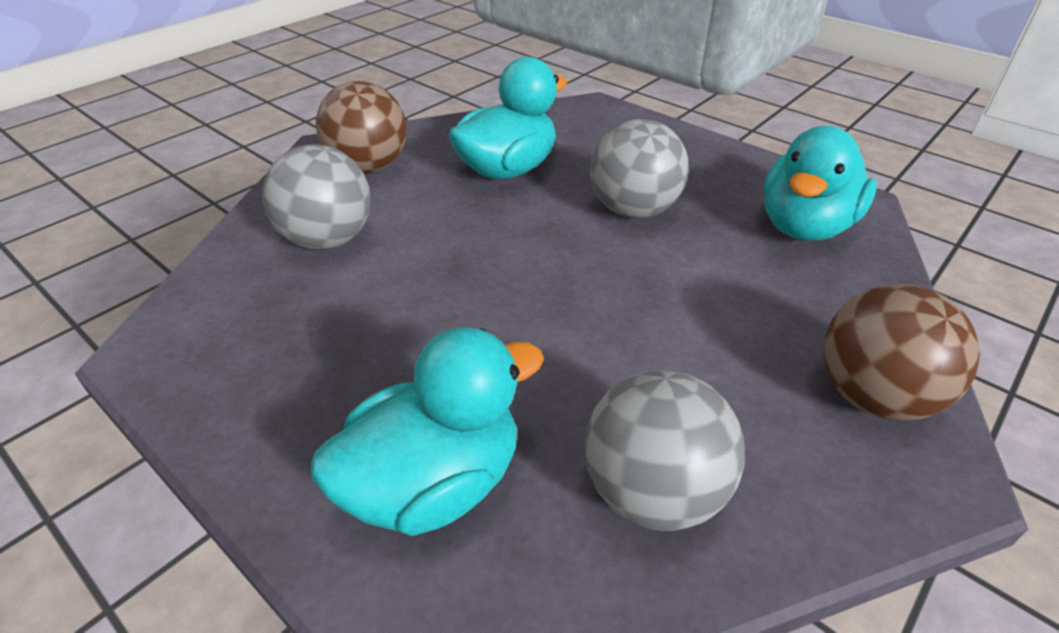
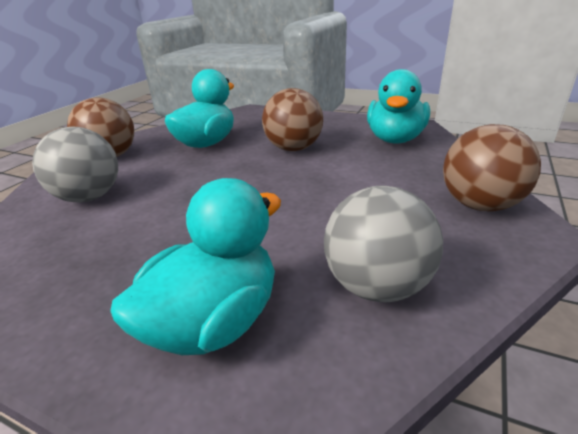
camera: 15 degrees left, 10 degrees down
(633, 210) = (293, 148): grey ball -> brown ball

